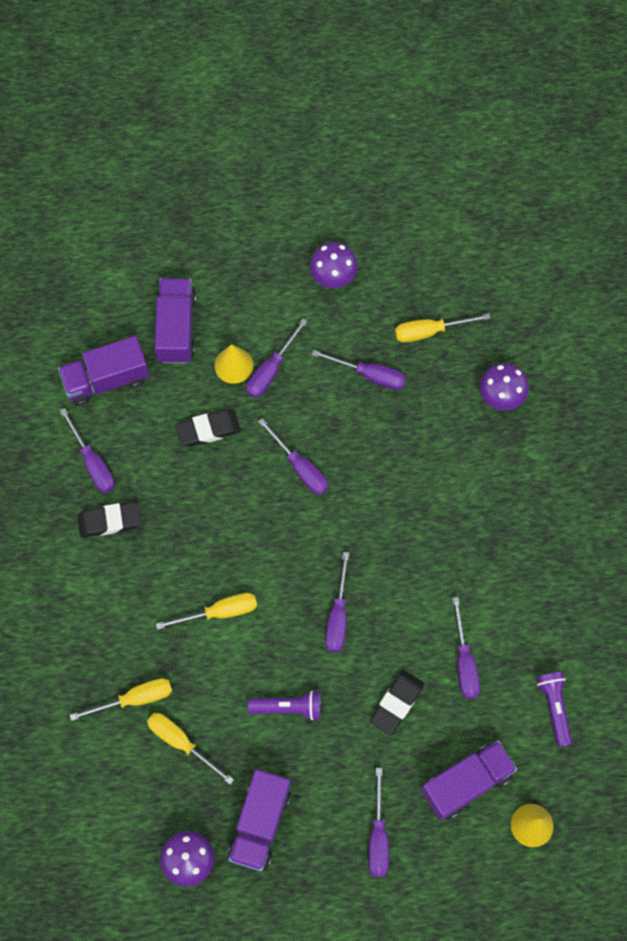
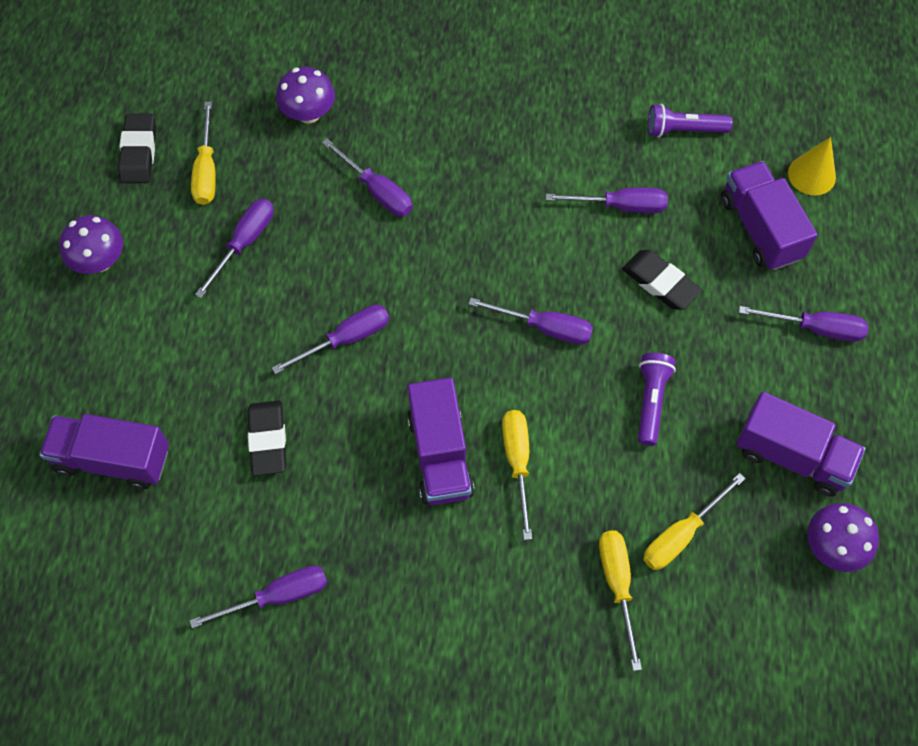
camera: 80 degrees left, 5 degrees down
(106, 380) = (160, 561): purple truck -> purple truck (440, 454)
(110, 521) = (367, 584): black eraser -> black eraser (139, 152)
(233, 365) = (186, 395): yellow cone -> none
(271, 370) = (206, 352): purple screwdriver -> purple screwdriver (377, 191)

